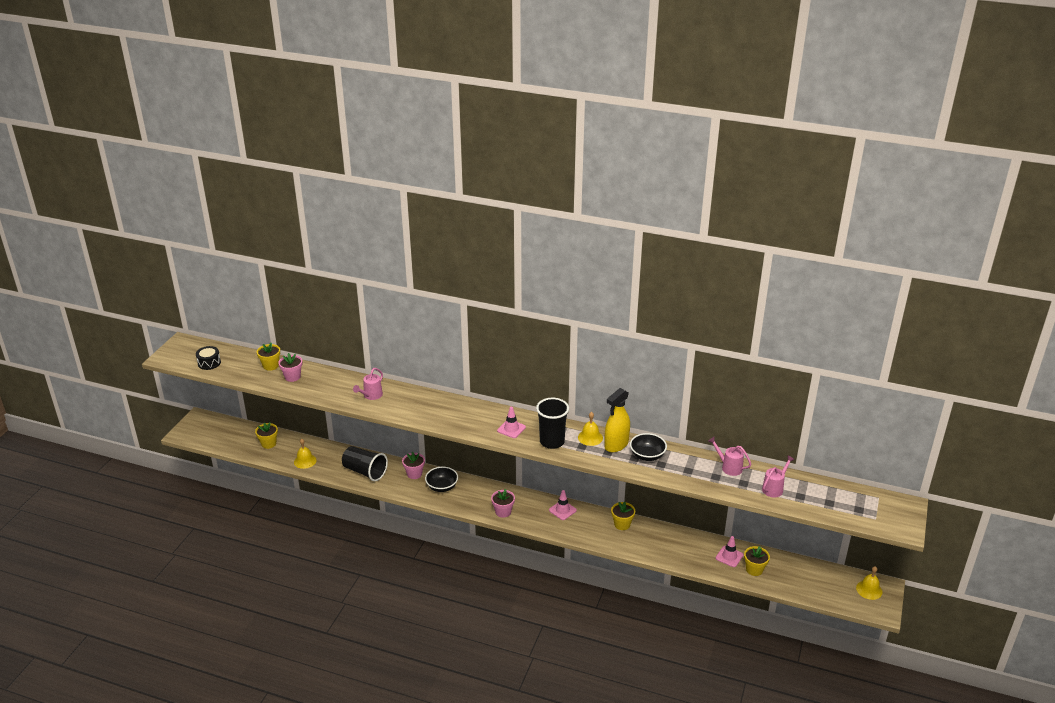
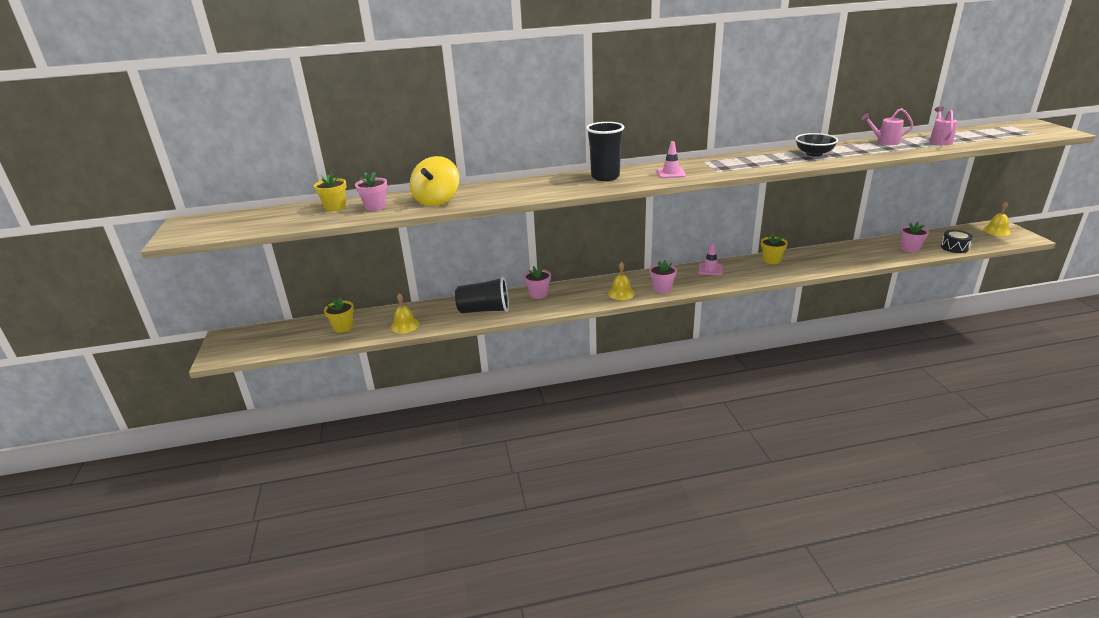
camera: 30 degrees left, 5 degrees down
(209, 363) = (246, 225): black drum -> black drum (954, 247)
(332, 388) = (437, 201): none -> yellow spinning top
(371, 396) = (490, 194): pink watering can -> none
(442, 487) = (579, 293): black bowl -> none
(552, 442) = (722, 169): black cup -> black cup (605, 177)
(590, 437) = (748, 158): yellow bell -> yellow bell (621, 293)
(616, 445) = (777, 156): yellow spray bottle -> none
(729, 556) = (880, 248): pink traffic cone -> none
(754, 569) = (910, 249): yellow flower pot -> pink flower pot

